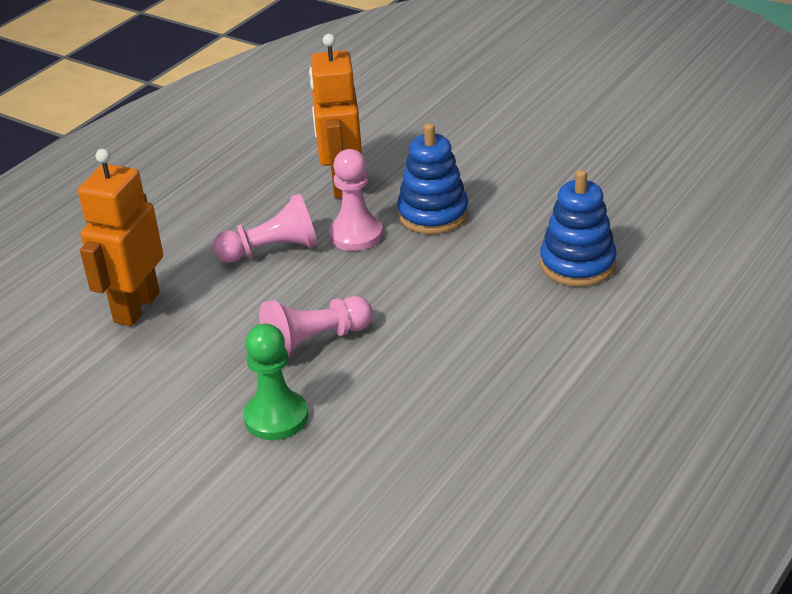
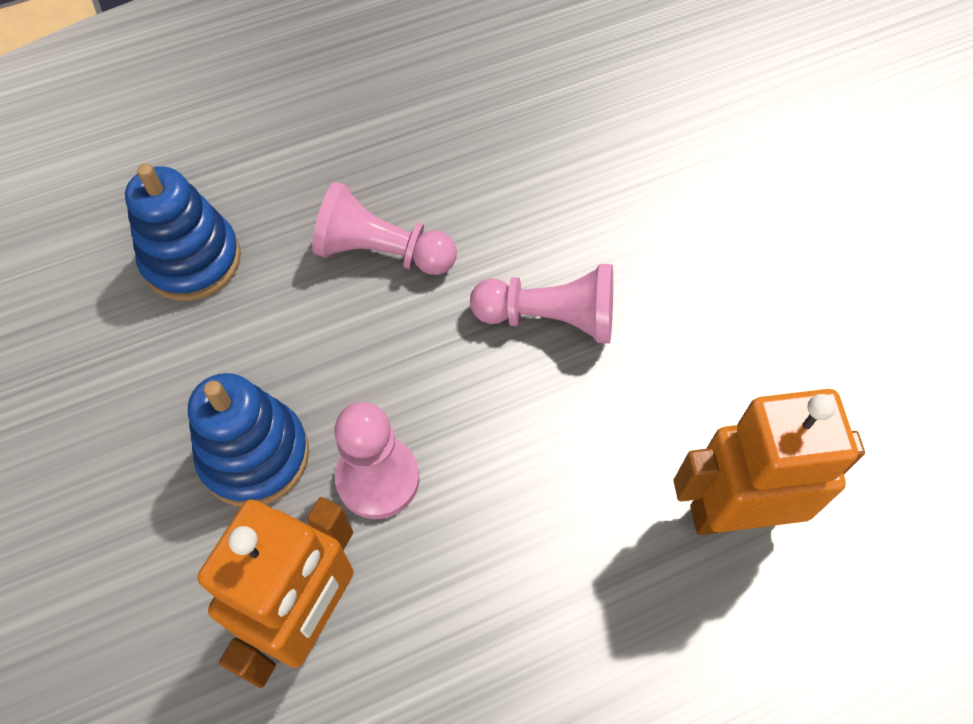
camera: 150 degrees left, 25 degrees up
(136, 307) = (734, 513): orange robot -> orange robot turned 150 degrees counterclockwise
(272, 250) = (502, 519): pink pawn -> pink pawn (382, 252)
(276, 417) = (649, 238): green pawn -> none

